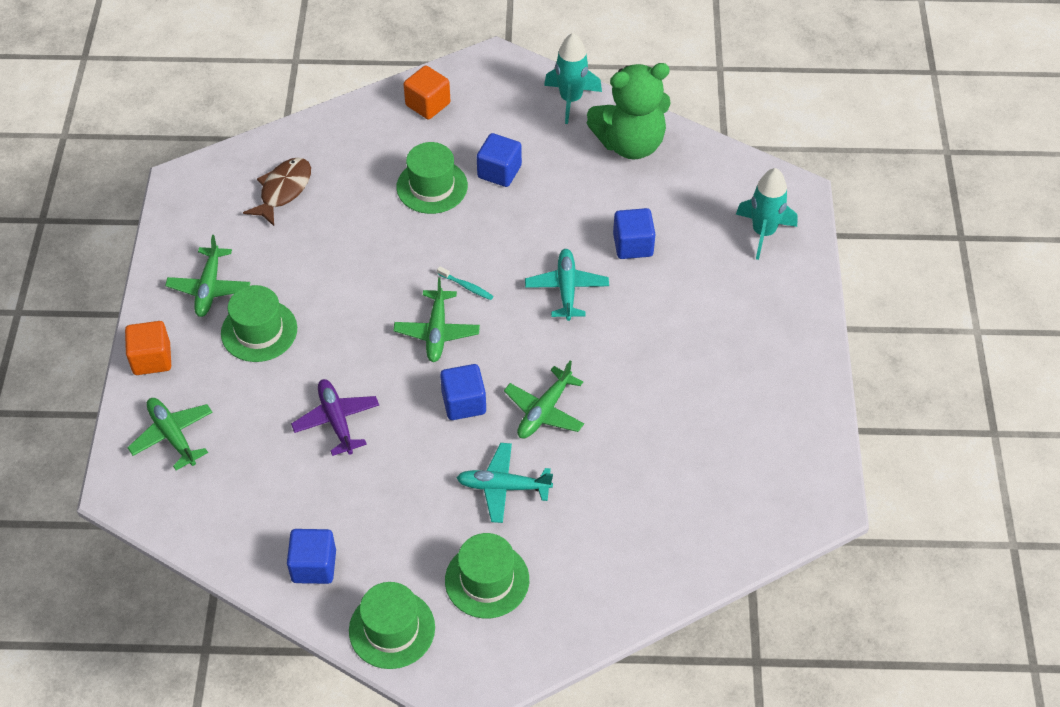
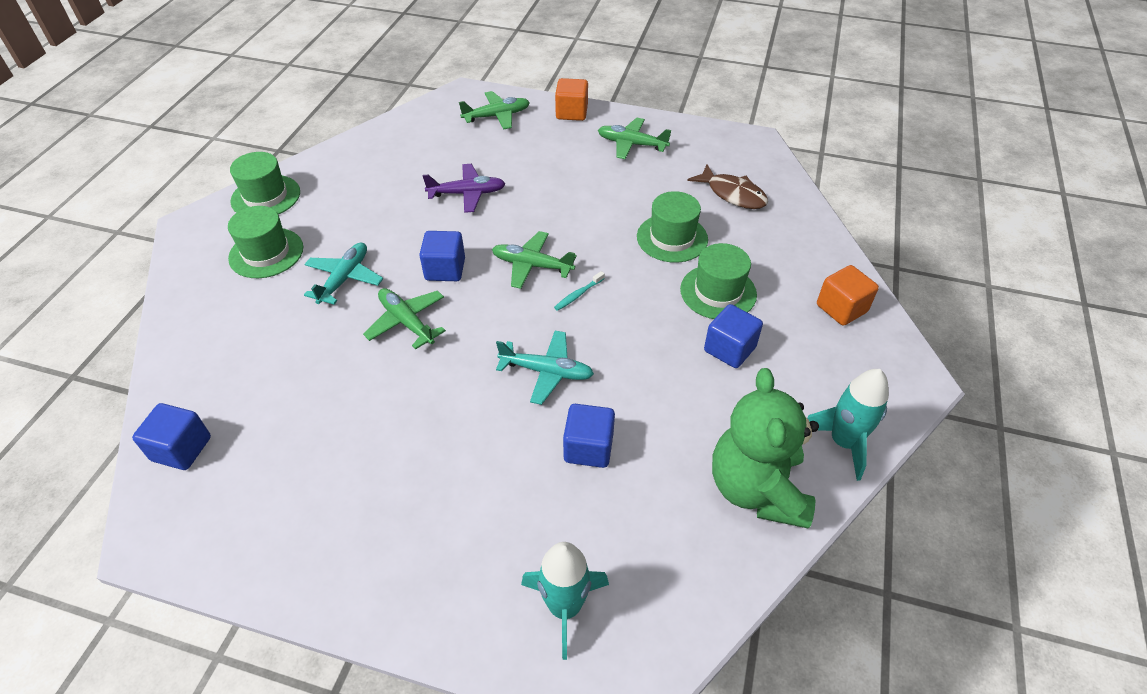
camera: 105 degrees right, 5 degrees down
(259, 331) = (577, 164): green hat -> green hat (672, 238)
(314, 566) = (345, 167): blue cube -> blue cube (181, 449)

